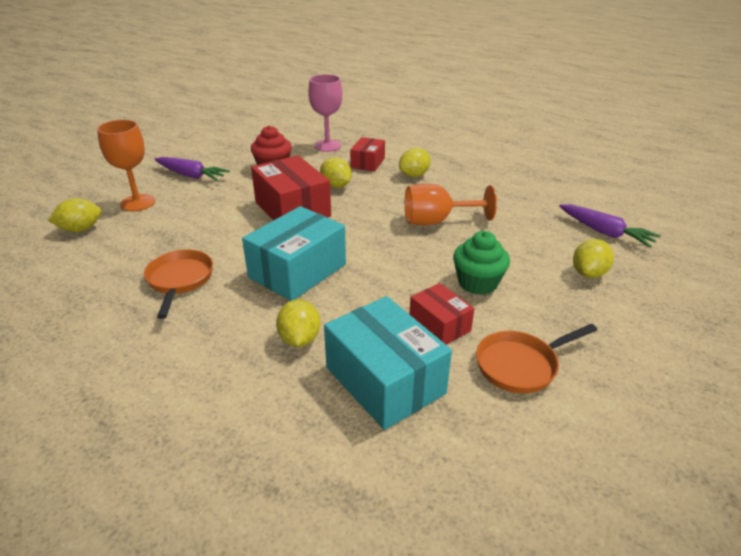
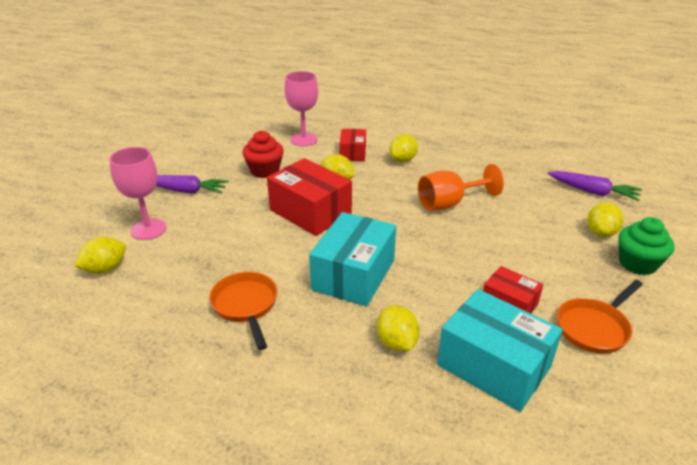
camera: 15 degrees left, 0 degrees up
(137, 203) = (148, 229): orange goblet -> pink goblet
(477, 283) = (517, 258): green cupcake -> green cupcake (637, 263)

